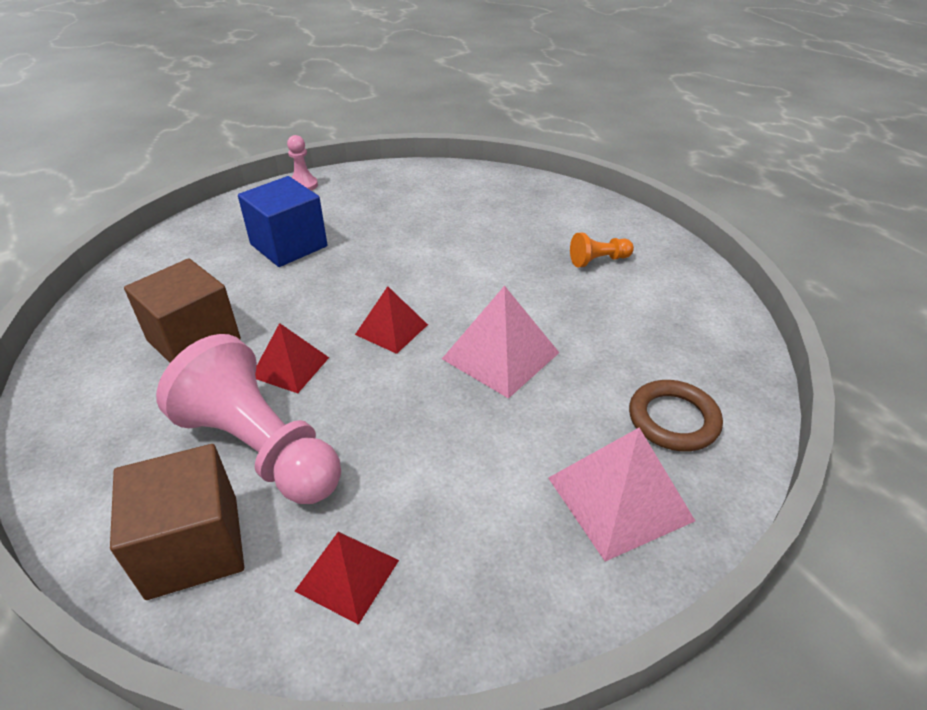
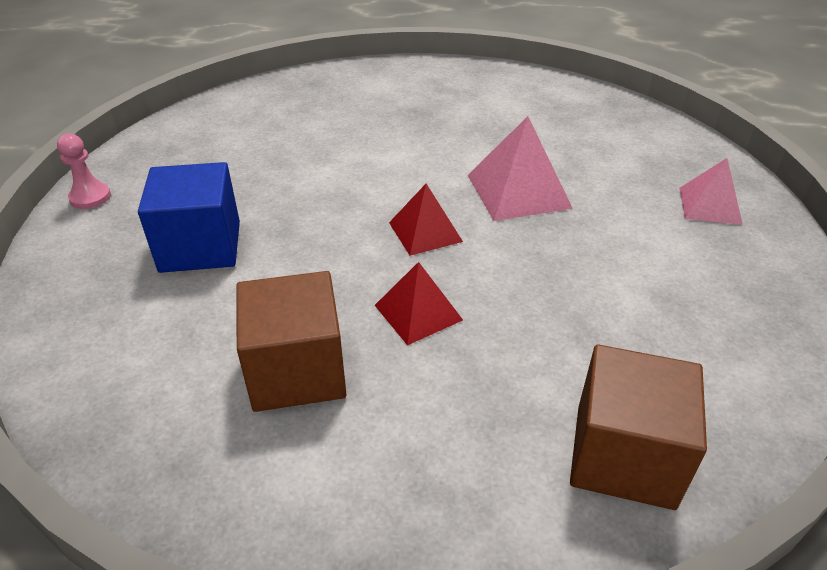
camera: 55 degrees left, 0 degrees up
(261, 448) = (522, 369): pink pawn -> none
(347, 575) = (712, 363): red pyramid -> none
(598, 260) = (447, 101): orange pawn -> none
(619, 498) = (710, 205): pink pyramid -> pink pyramid, size x0.65
(673, 419) = (651, 152): brown ring -> none

